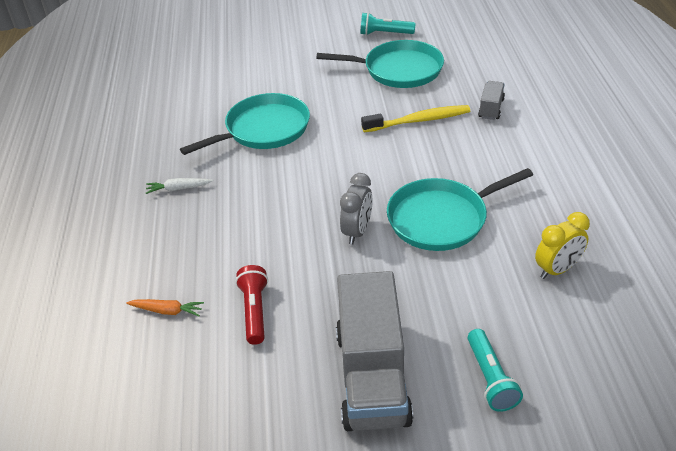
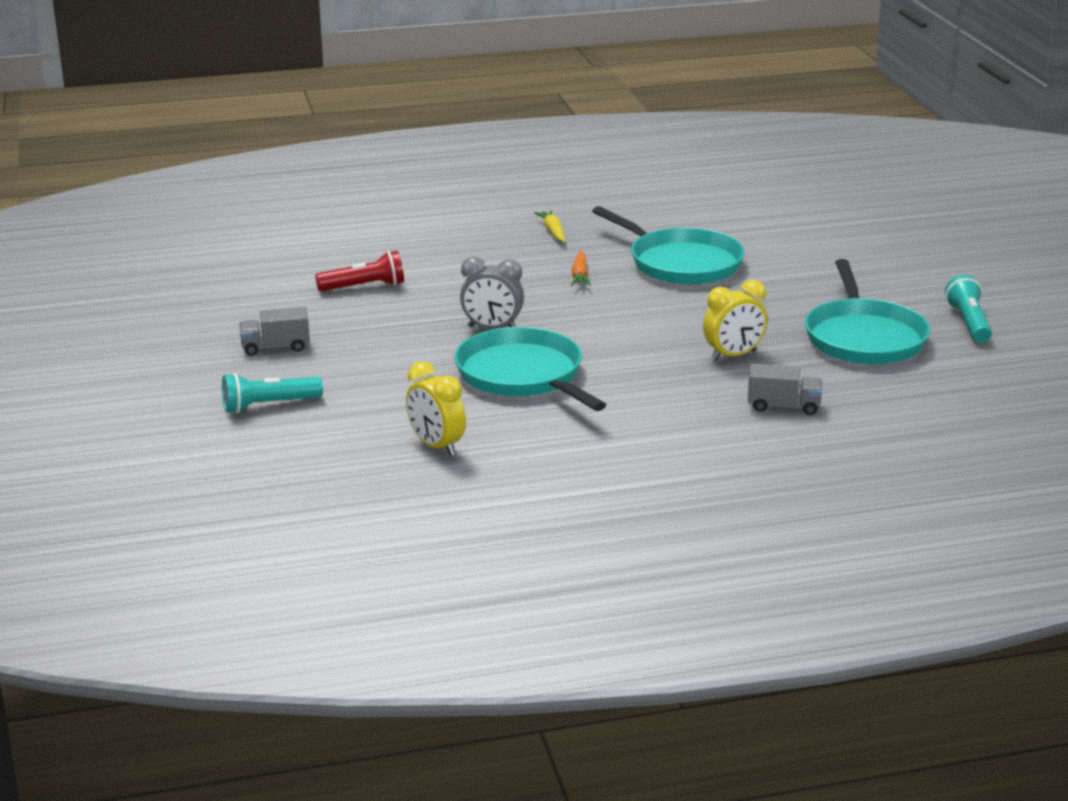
camera: 80 degrees right, 15 degrees down
(167, 311) = (364, 249): orange carrot -> orange carrot (580, 275)
(178, 189) = (553, 231): white carrot -> yellow carrot
(372, 376) = (275, 347): grey truck -> grey truck, size x0.45
(418, 121) = (733, 355): yellow toothbrush -> yellow clock

